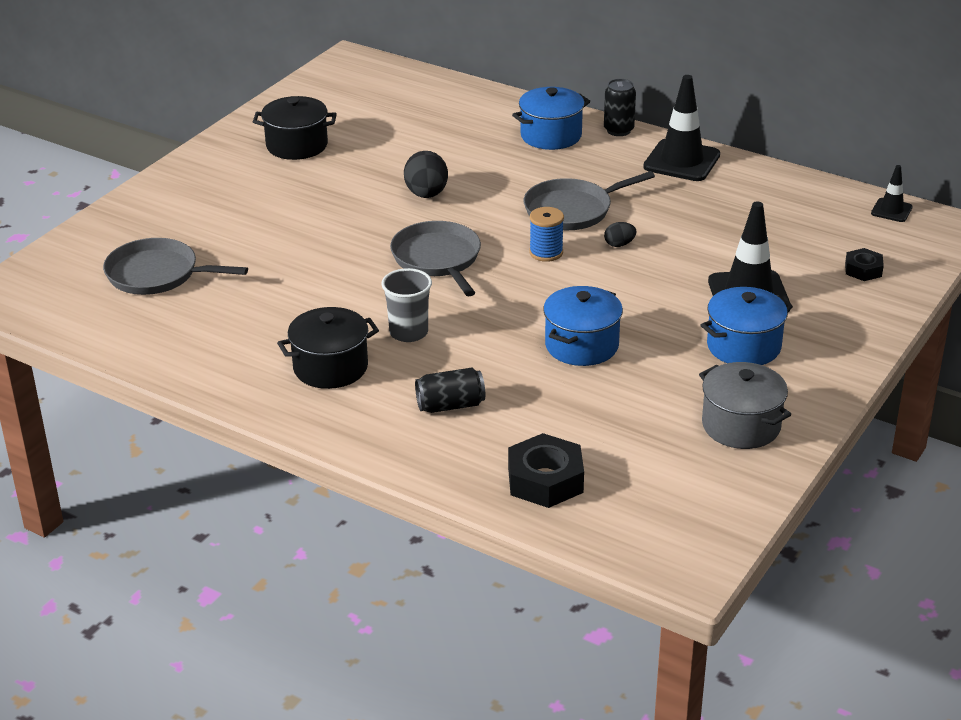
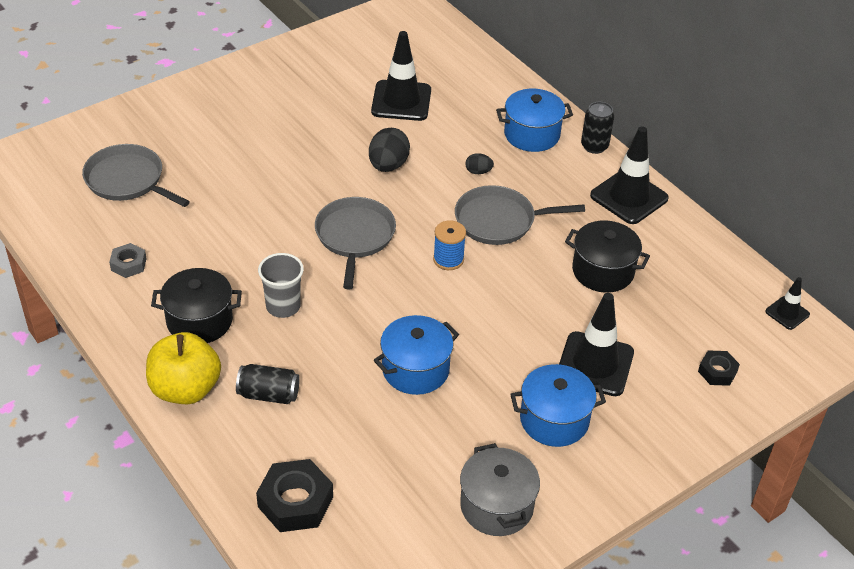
camera: 20 degrees right, 10 degrees up
(215, 342) = (128, 264): none -> grey nut
(297, 145) = (316, 82): black pot -> black pot (603, 271)
(360, 425) = (185, 389): none -> yellow apple
(398, 140) = (401, 101): none -> black traffic cone
(619, 244) = (516, 271): black egg -> black egg (478, 172)

